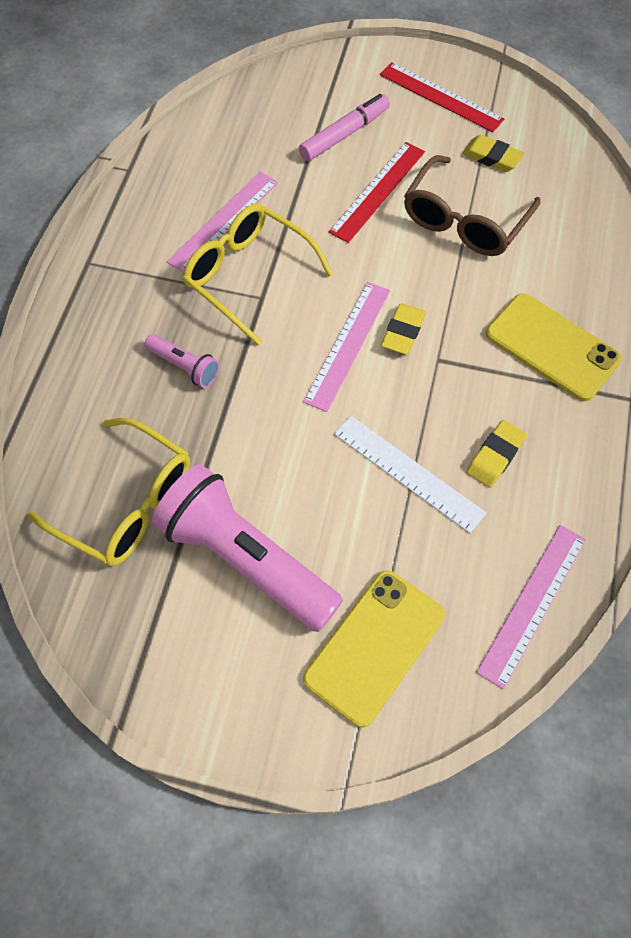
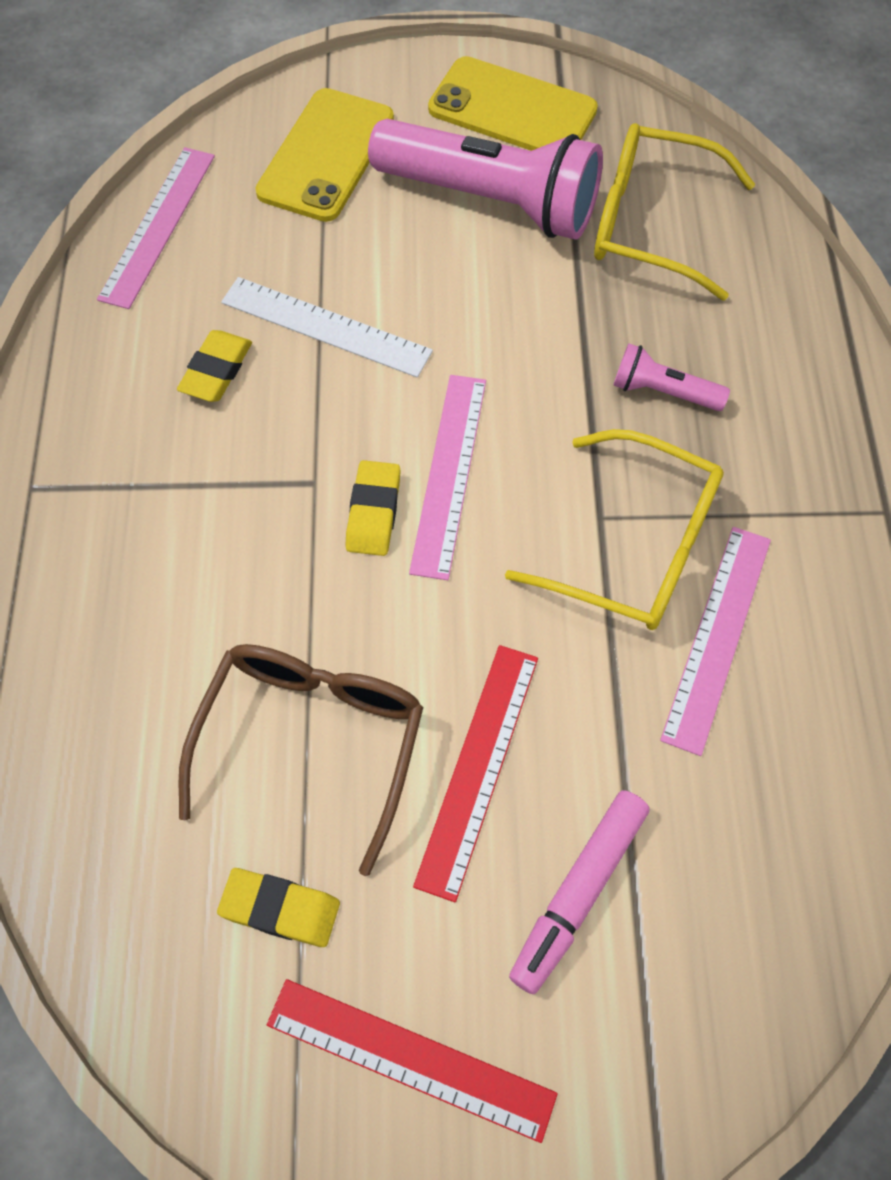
camera: 165 degrees right, 0 degrees up
(552, 347) = (146, 540): yellow phone -> yellow phone (512, 110)

